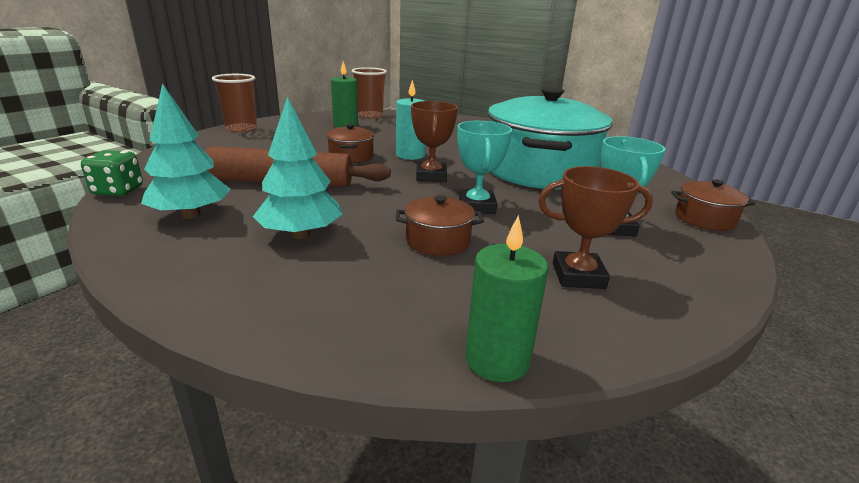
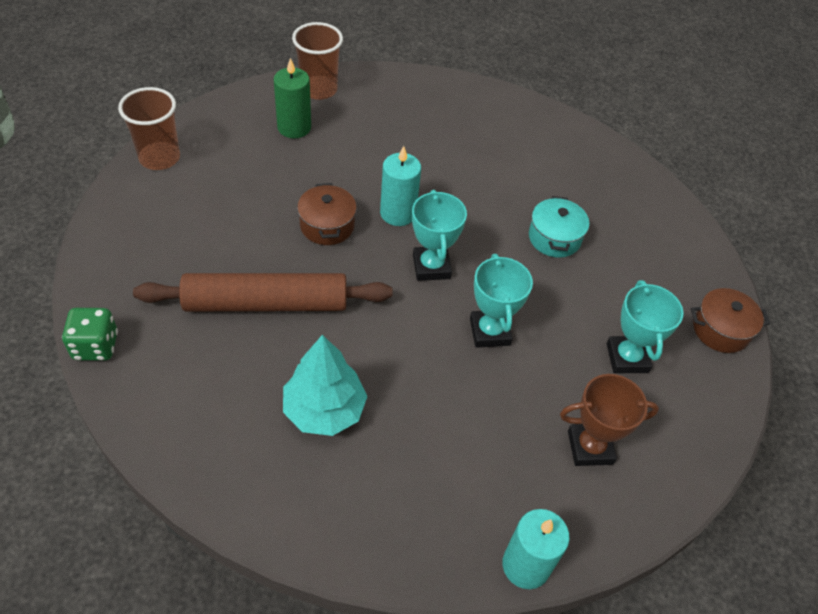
camera: 10 degrees left, 25 degrees up
(191, 215) = (200, 387): turquoise tree -> none
(431, 176) = (431, 267): brown trophy -> turquoise trophy
(438, 241) = (459, 405): brown pot -> none
(497, 360) = (526, 565): green candle -> turquoise candle
(539, 171) = (554, 238): turquoise pot -> turquoise pot, size x0.42

